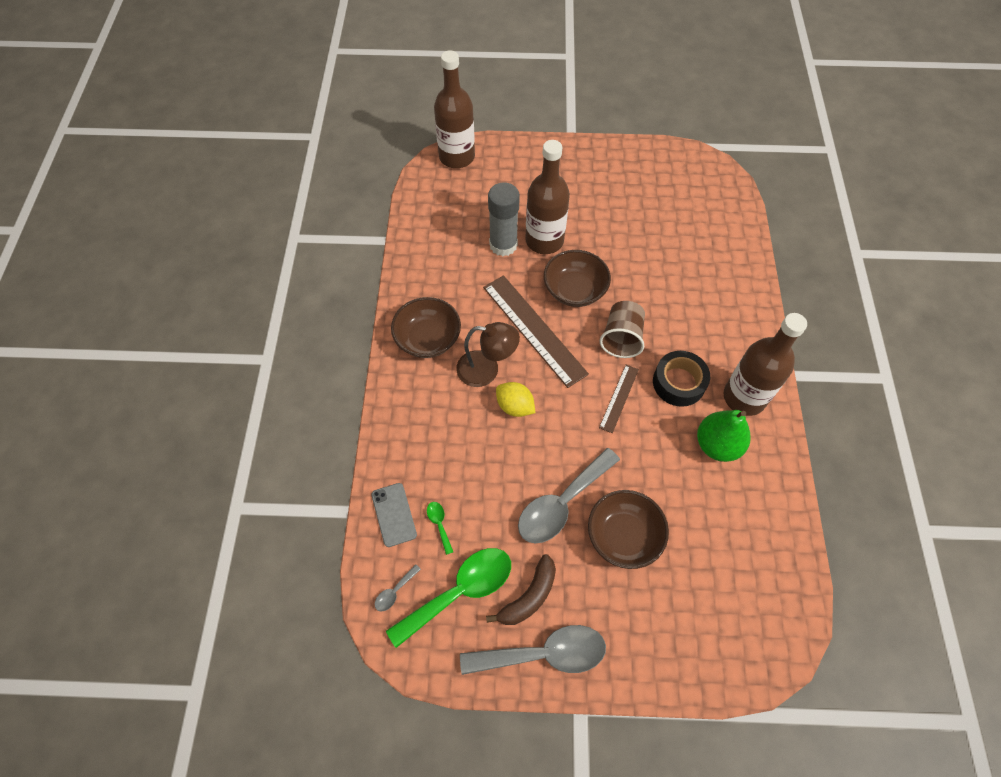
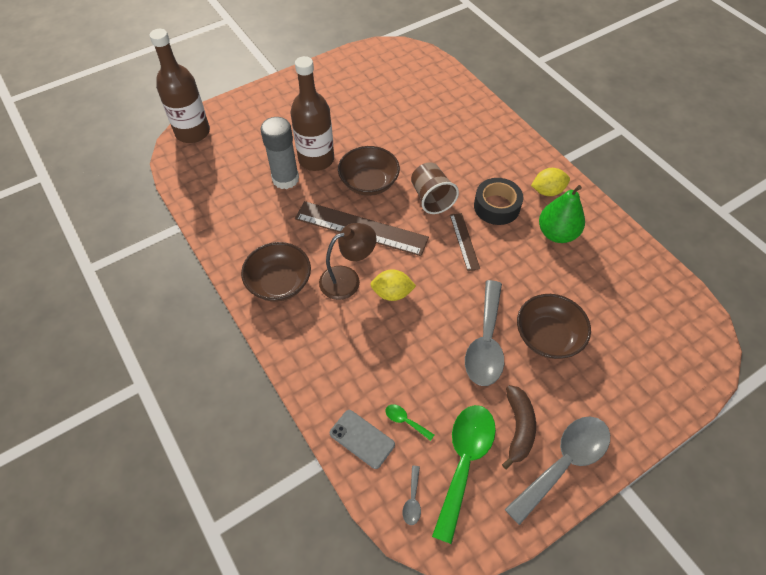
camera: 35 degrees left, 5 degrees down
(744, 397) = (547, 191): brown bottle -> yellow lemon

